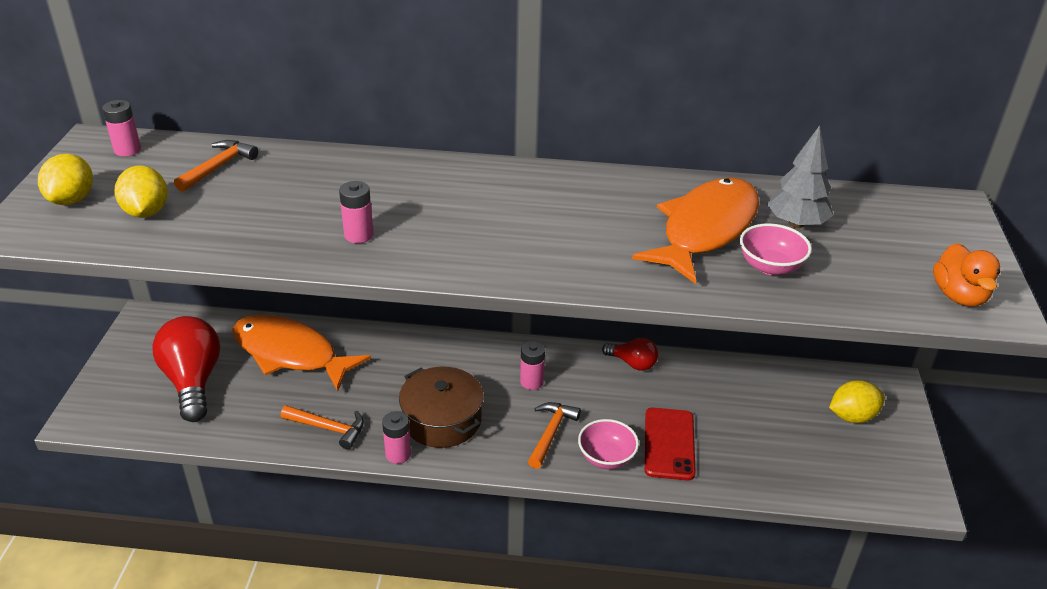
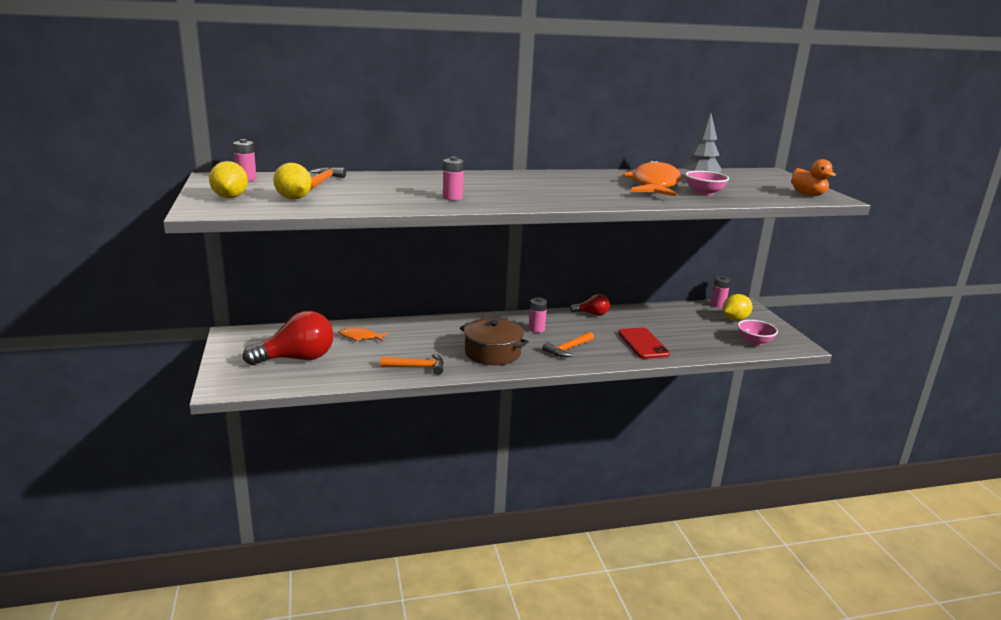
camera: 20 degrees left, 15 degrees down
(193, 381) = (297, 359): red light bulb -> red light bulb turned 105 degrees clockwise
(290, 354) = (360, 337): orange fish -> orange fish, size x0.44
(398, 454) = (476, 372): pink battery -> pink battery (718, 305)
(551, 433) = (568, 349): orange hammer -> orange hammer turned 135 degrees counterclockwise
(606, 457) = (611, 354): pink bowl -> pink bowl (754, 342)

